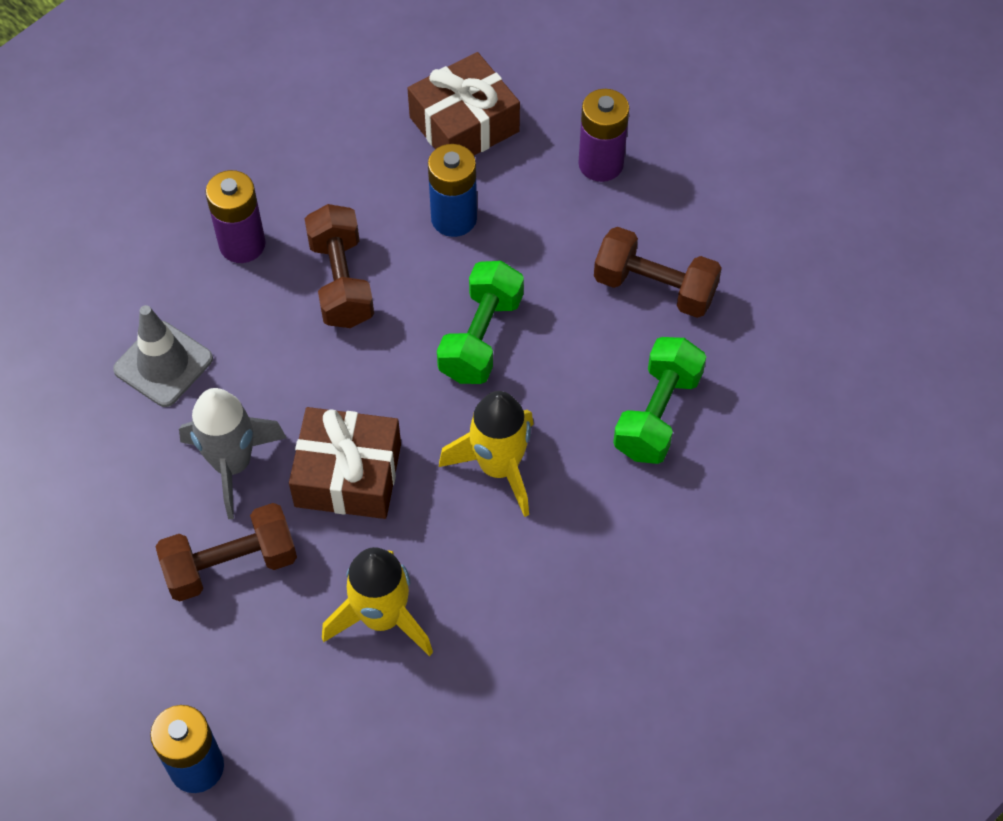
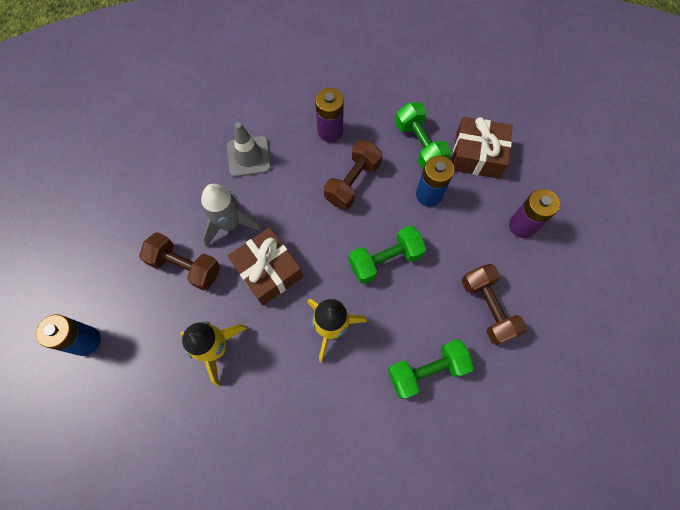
camera: 45 degrees right, 10 degrees up
(379, 169) = (419, 145): none -> green dumbbell

